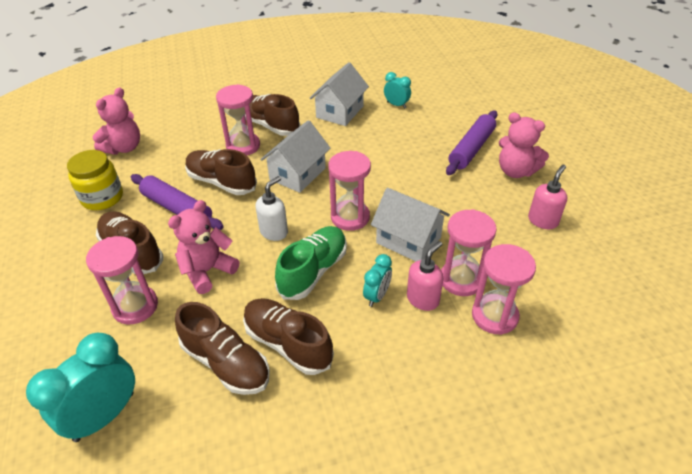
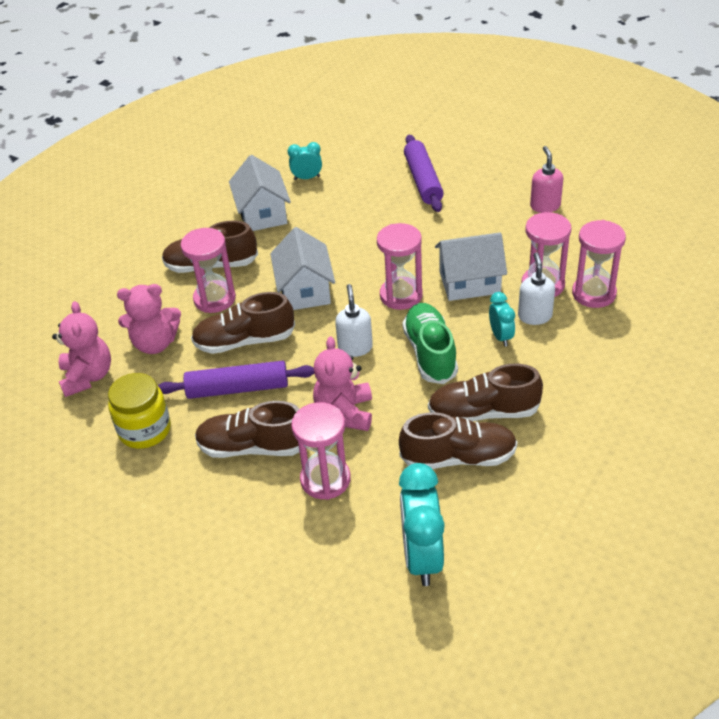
camera: 40 degrees left, 0 degrees up
(423, 299) = (534, 316): pink soap dispenser -> white soap dispenser
(516, 171) = (480, 179): pink teddy bear -> pink teddy bear (155, 343)

